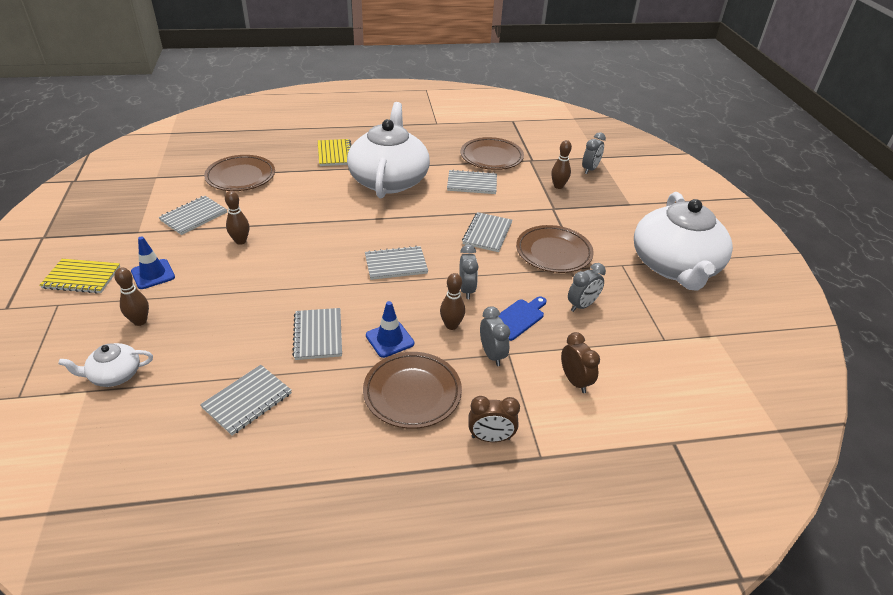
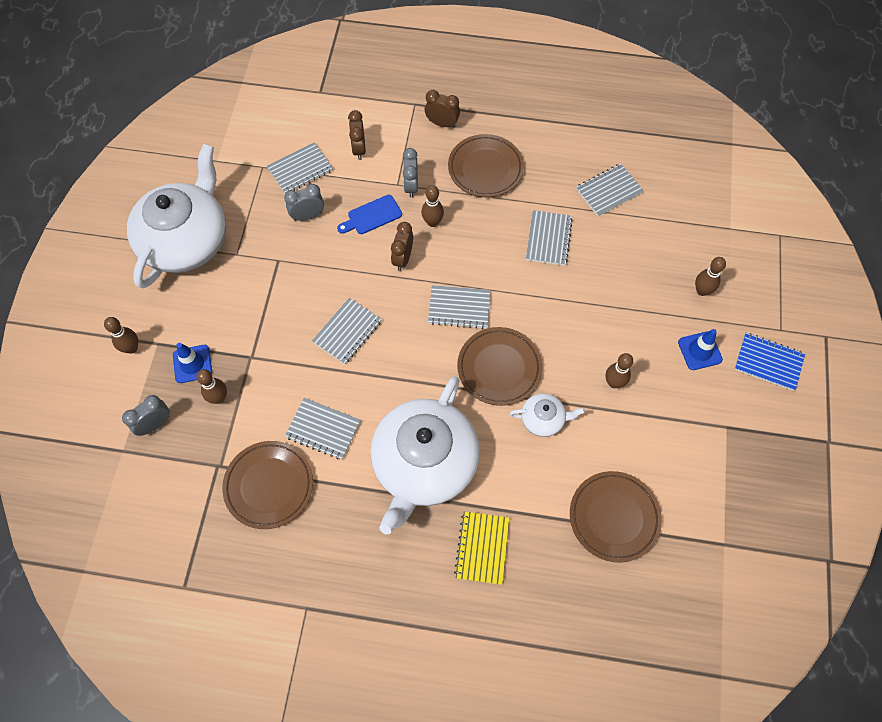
camera: 160 degrees left, 25 degrees up
(82, 278) = (768, 362): yellow notebook -> blue notebook
(114, 375) = (712, 238): white teapot -> white teapot (543, 419)
(194, 216) = (667, 441): grey notebook -> grey notebook (300, 169)
(389, 339) = (489, 220): blue traffic cone -> blue traffic cone (192, 364)
(466, 290) = (403, 258): grey clock -> brown clock
(553, 252) = (293, 286): brown plate -> brown plate (499, 368)
(645, 199) = (132, 348): none -> brown bowling pin

